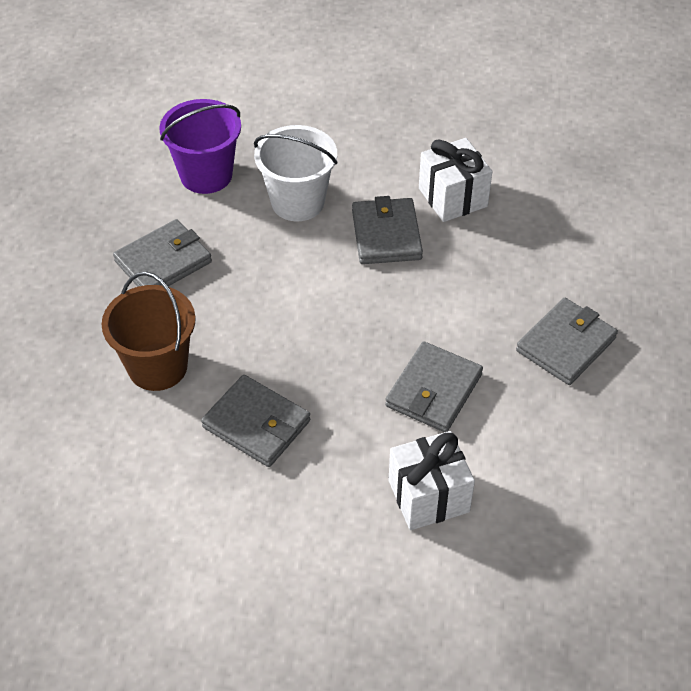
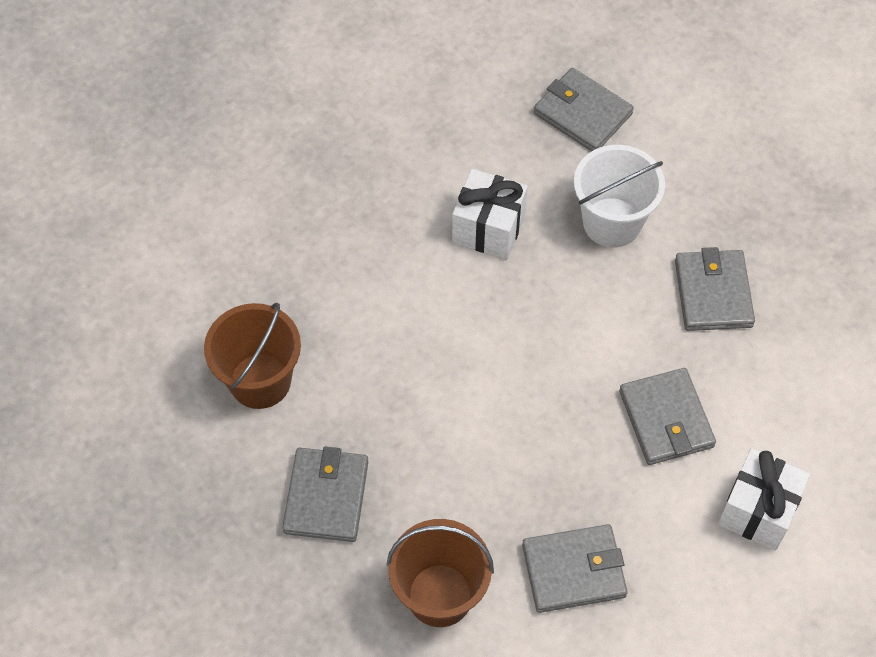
camera: 45 degrees left, 10 degrees up
(206, 175) = (260, 381): purple bucket -> brown bucket
(297, 202) = (370, 340): white bucket -> white bucket (612, 222)
(386, 235) = (477, 310): grey wallet -> grey wallet (582, 114)

